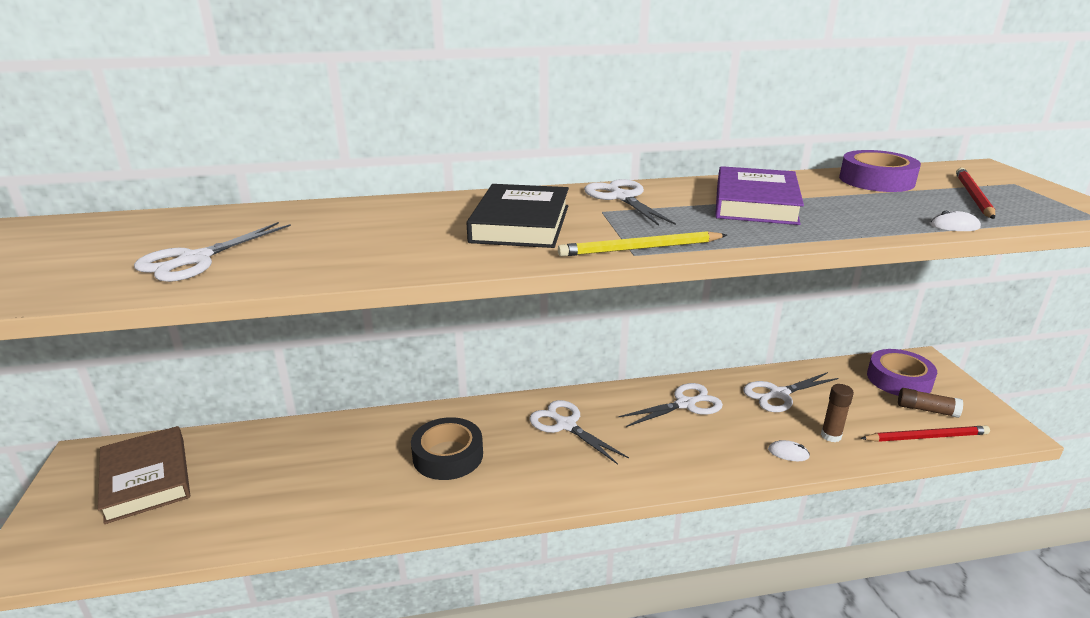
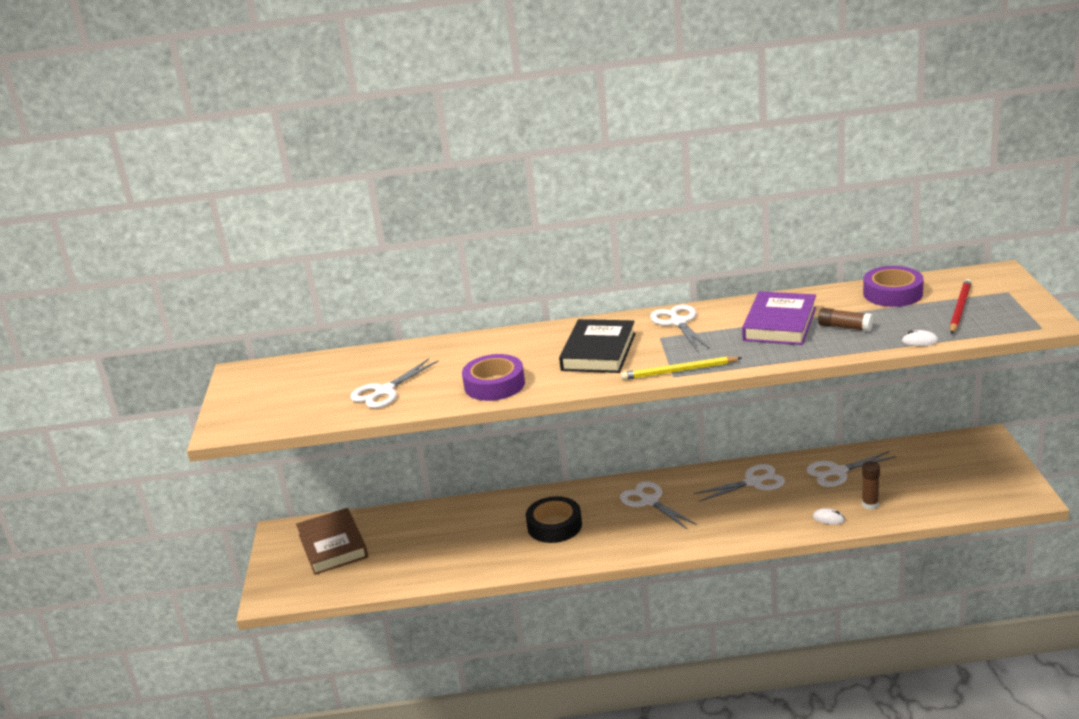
camera: 10 degrees right, 0 degrees up
(899, 380) = (953, 456): purple tape -> purple tape (494, 385)
(926, 437) = (952, 504): red pencil -> none
(927, 410) = (965, 482): brown glue stick -> brown glue stick (845, 327)

